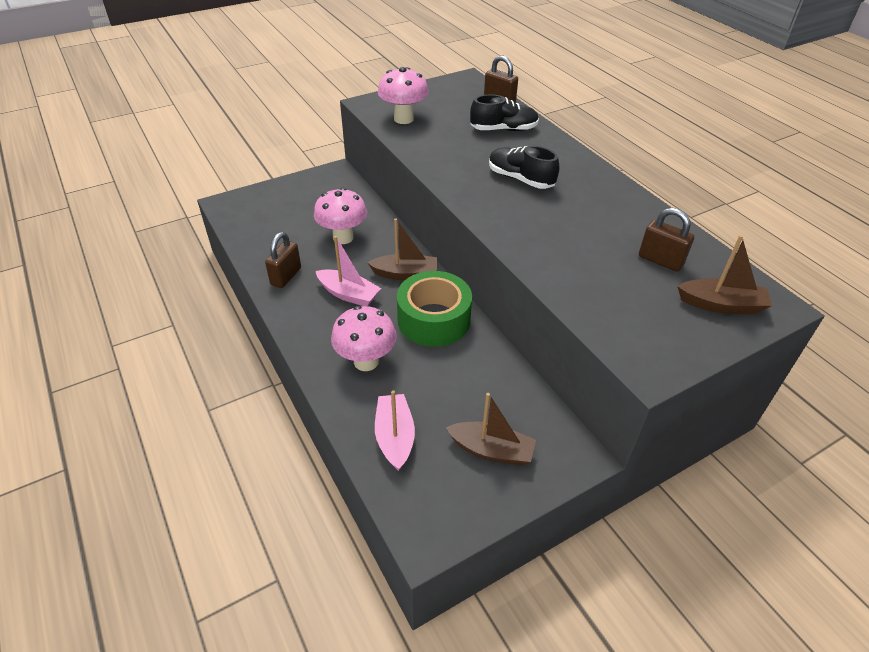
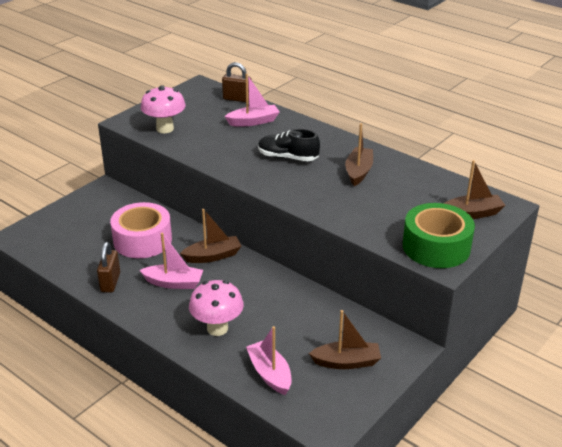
camera: 20 degrees left, 10 degrees down
(343, 237) = (142, 240): pink mushroom -> pink tape
(434, 319) = (255, 284): green tape -> green tape (436, 247)
(503, 129) = (253, 121): black shoe -> pink boat
(597, 215) = (358, 172): none -> brown boat
(660, 260) = (418, 194): brown padlock -> none

